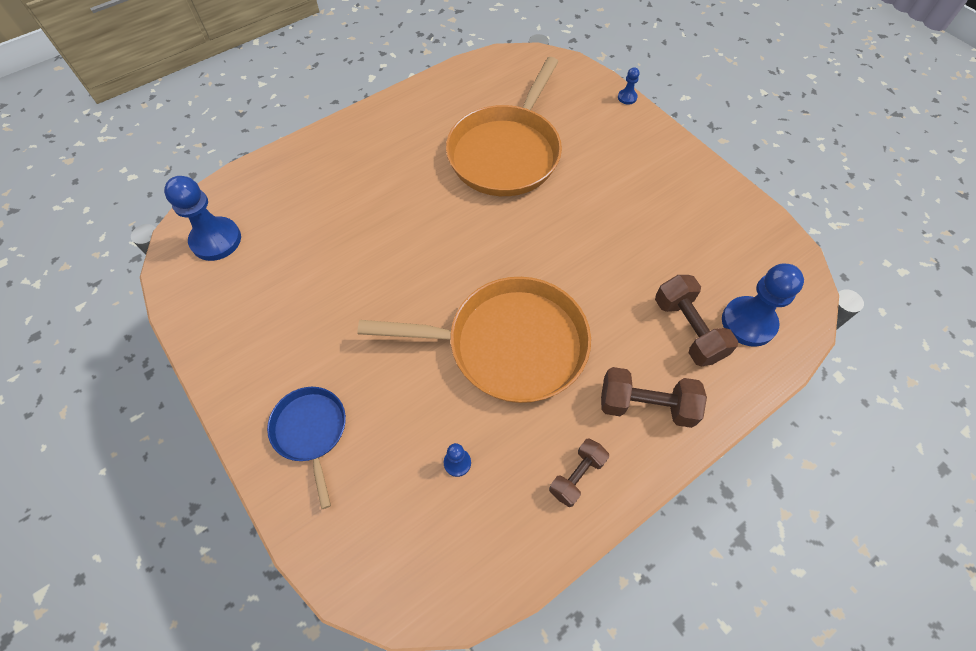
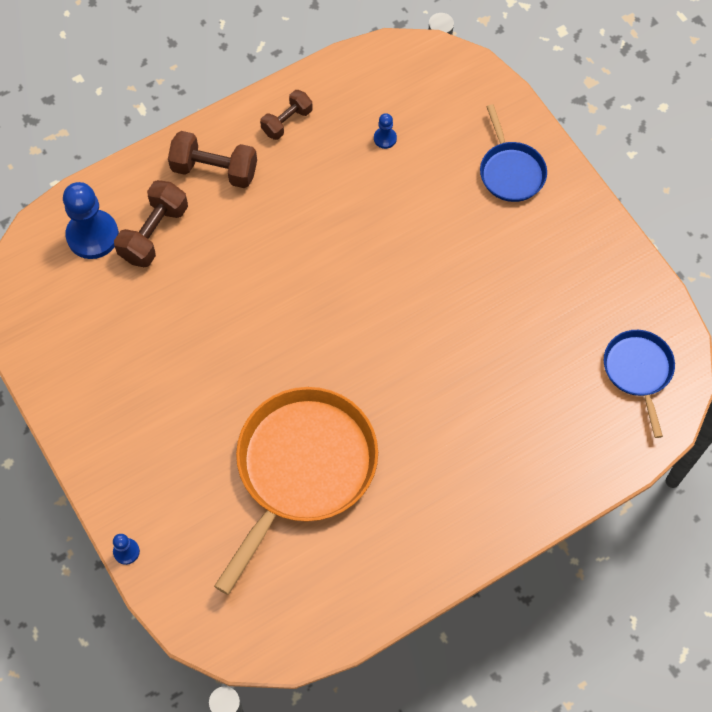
camera: 175 degrees left, 5 degrees up
(216, 240) = (638, 371): blue pawn -> blue pan
(509, 345) = (329, 232): orange pan -> none
(688, 330) = (154, 233): brown dumbbell -> brown dumbbell turned 45 degrees clockwise

